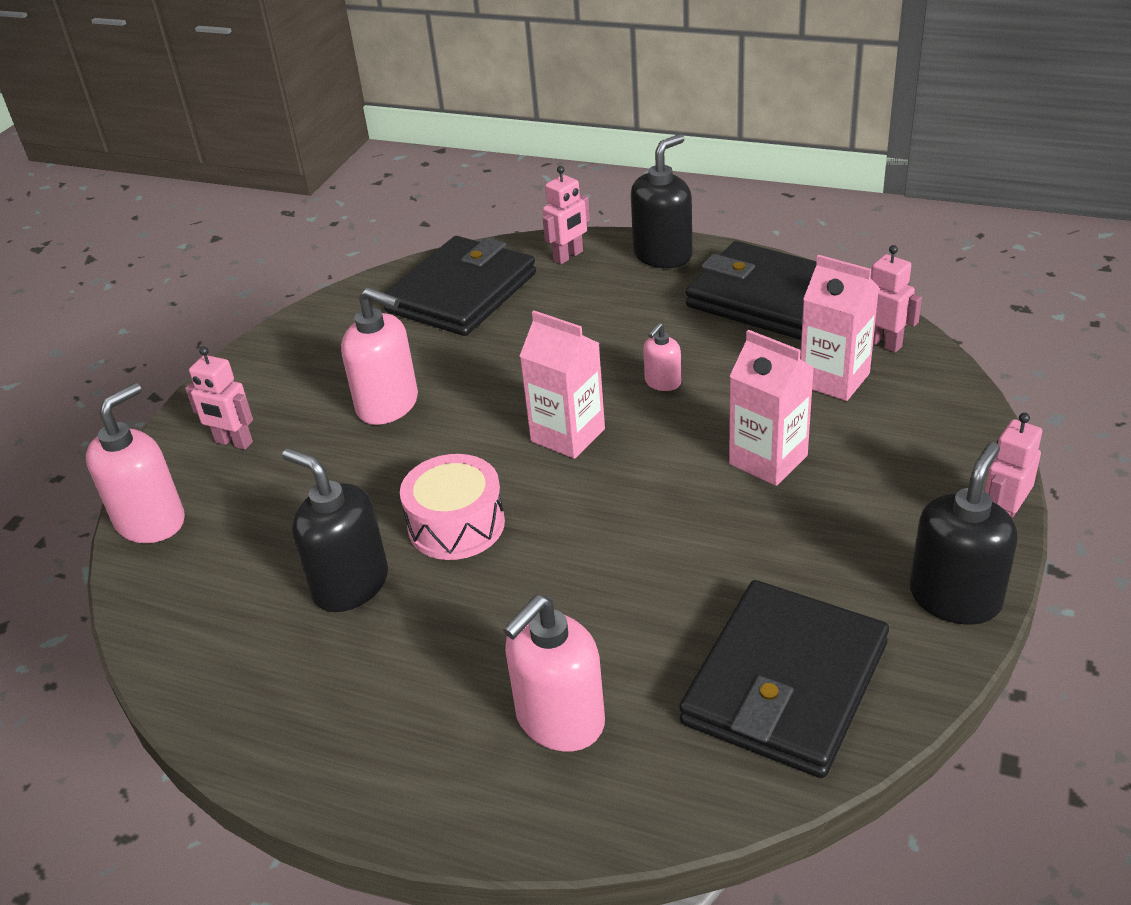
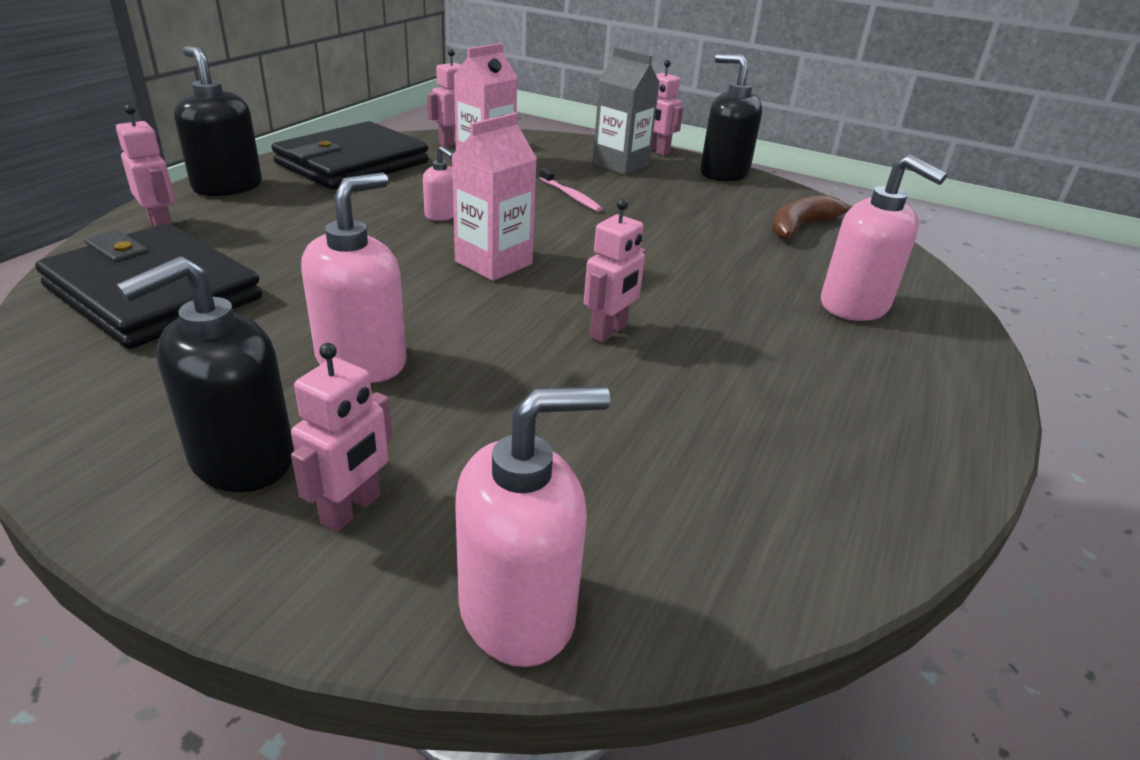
camera: 90 degrees left, 5 degrees down
(151, 521) = (518, 610): pink soap dispenser -> pink soap dispenser turned 120 degrees clockwise
(350, 584) = (691, 404): black soap dispenser -> black soap dispenser (241, 459)
(456, 525) = (609, 332): pink drum -> pink robot
(768, 460) = (571, 196): pink carton -> pink toothbrush
(785, 683) = (801, 227): black wallet -> brown banana
(912, 489) = (620, 165): none -> grey carton

